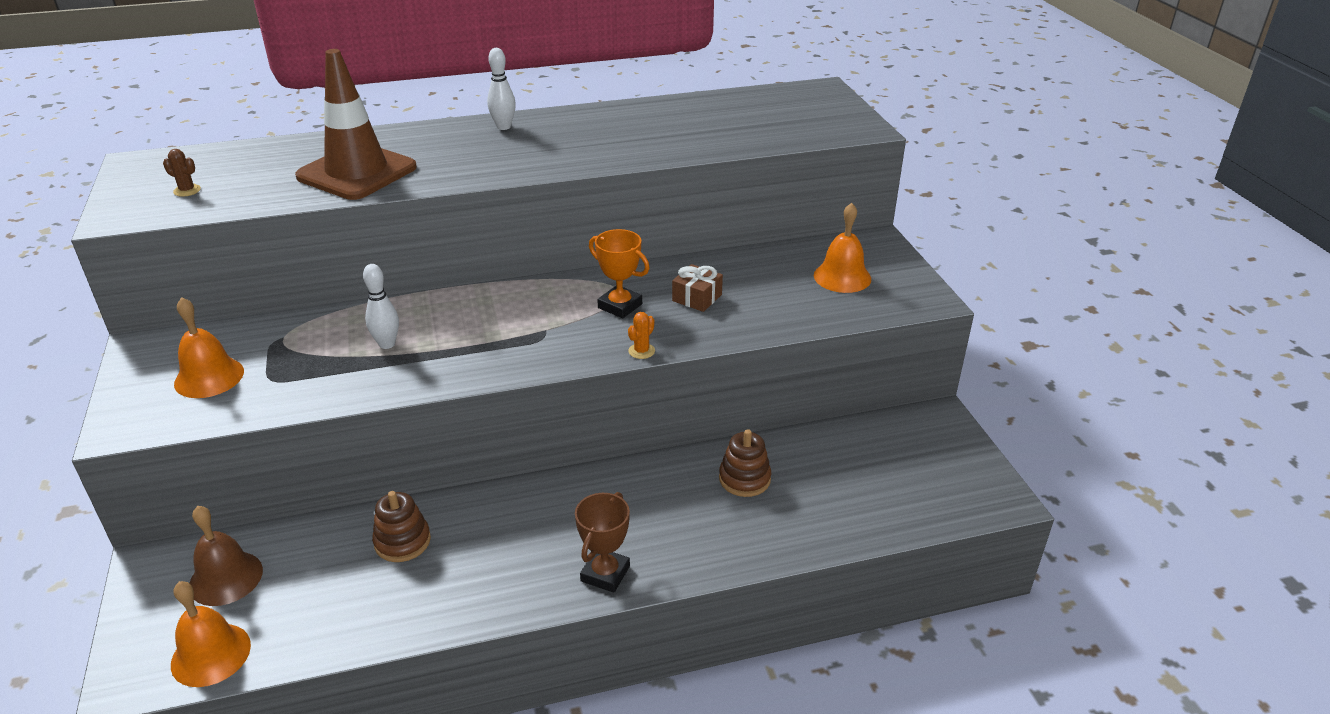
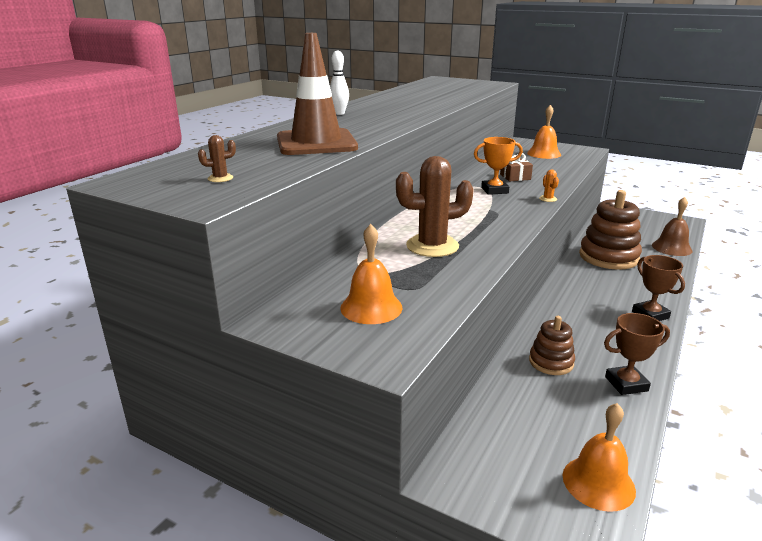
camera: 45 degrees left, 10 degrees down
(226, 578) = (511, 445): brown bell -> brown bell (671, 248)
(387, 344) = (432, 246): white bowling pin -> brown cactus
(409, 611) = (626, 384): none -> brown trophy
(744, 479) = (608, 257): brown stacking toy -> brown stacking toy, size x1.80

